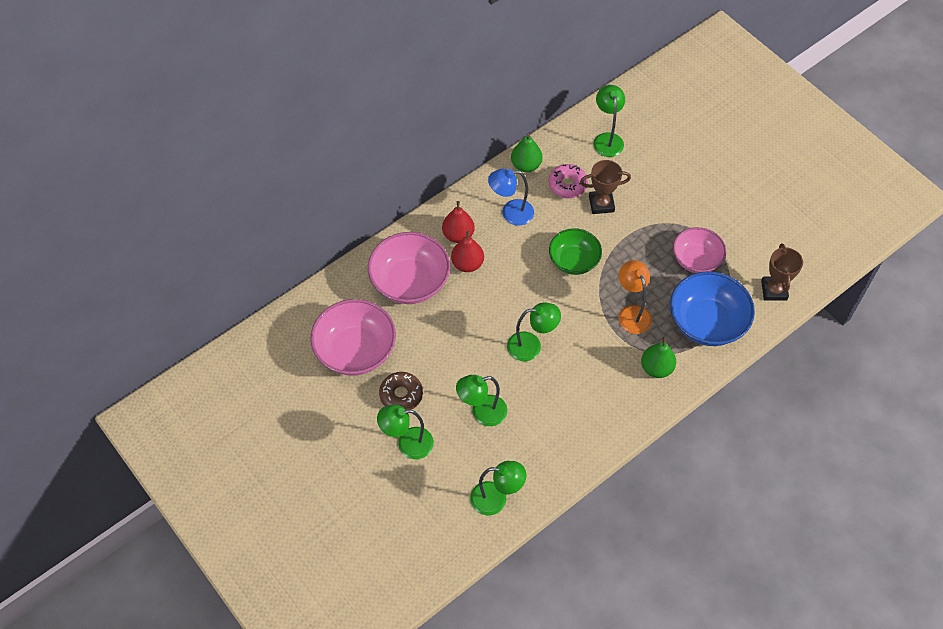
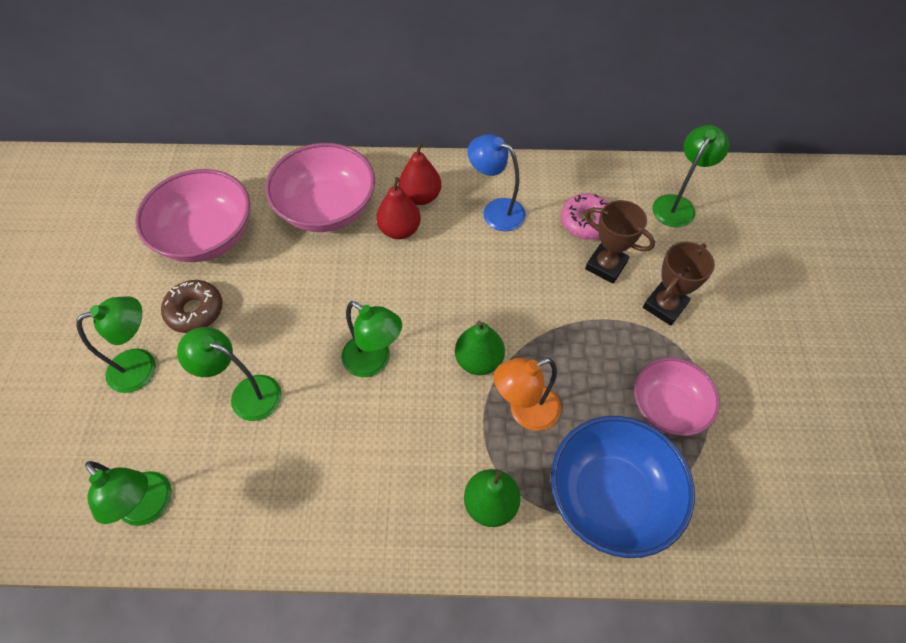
camera: 40 degrees right, 0 degrees up
(407, 444) = (142, 366): green lamp -> green lamp turned 120 degrees clockwise
(526, 165) = (559, 175): green pear -> green pear (478, 360)
(574, 261) = (515, 304): green bowl -> none
(632, 313) = (525, 411): orange lamp -> orange lamp turned 135 degrees counterclockwise
(774, 290) = (745, 525): brown trophy -> brown trophy (664, 306)

